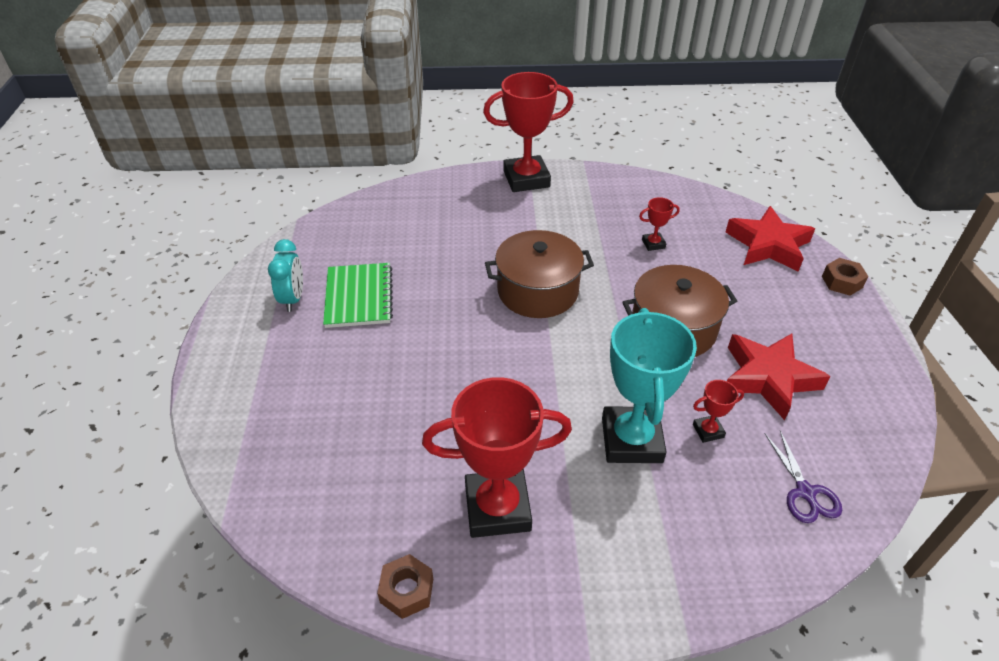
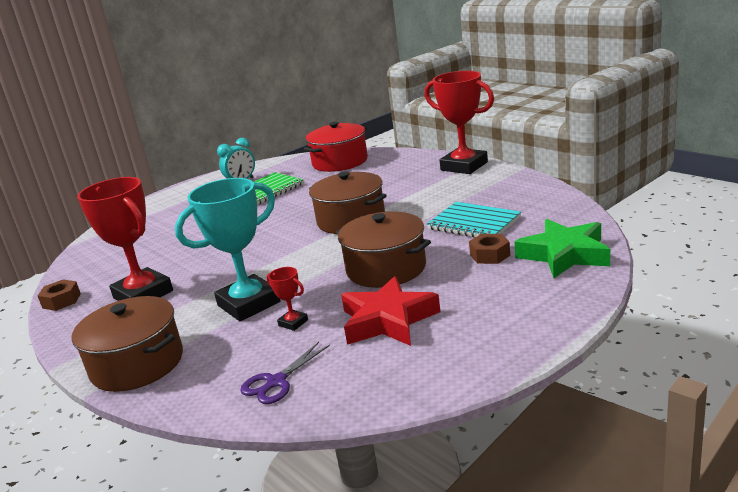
camera: 55 degrees right, 20 degrees down
(374, 220) = (340, 162): none -> red pot
(653, 244) = (474, 223): red trophy -> turquoise notebook
(666, 577) = (137, 364): none -> brown pot
(768, 245) = (564, 255): red star -> green star
(842, 282) = (579, 299): brown nut -> brown nut (489, 255)

